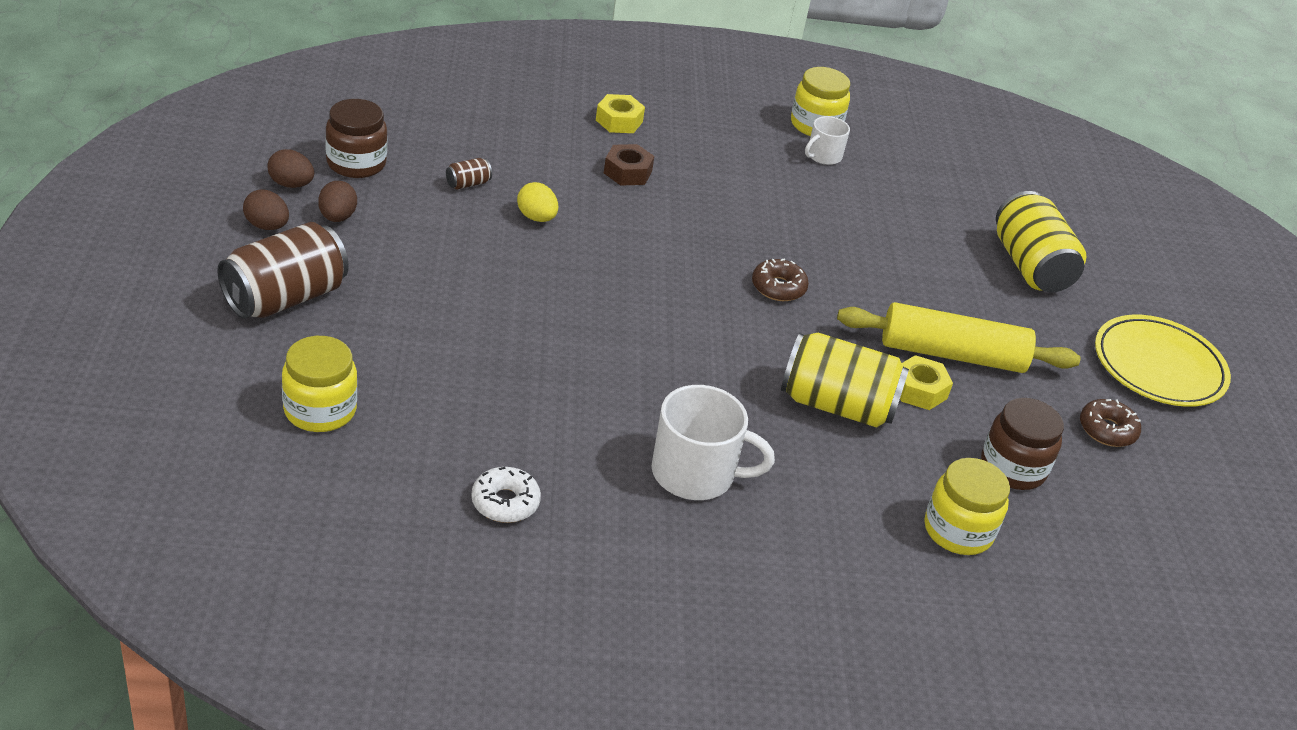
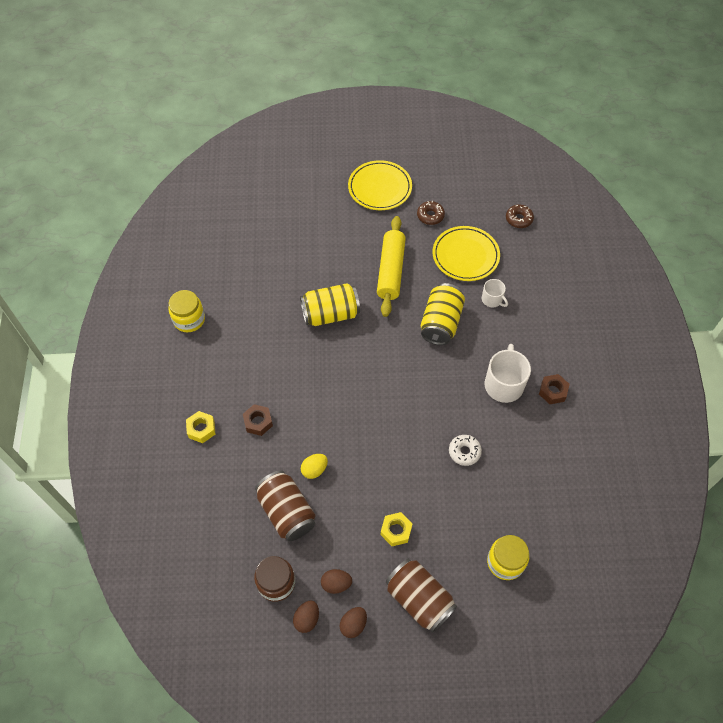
camera: 85 degrees left, 20 degrees up
(468, 184) = (287, 512): brown can -> brown can, size x2.44
(505, 502) = (545, 465): white donut -> white donut (464, 452)
(677, 548) = (552, 391): none -> brown nut
(778, 287) = (354, 345): brown donut -> brown donut (519, 219)
(823, 156) = (222, 317): white mug -> white mug (492, 299)
(919, 390) = (421, 287): yellow nut -> yellow nut (396, 531)
(958, 531) = (511, 281): yellow jar -> none
(1012, 468) = (465, 256): brown jar -> yellow plate
(1030, 266) = (311, 228): yellow can -> yellow can (330, 314)

